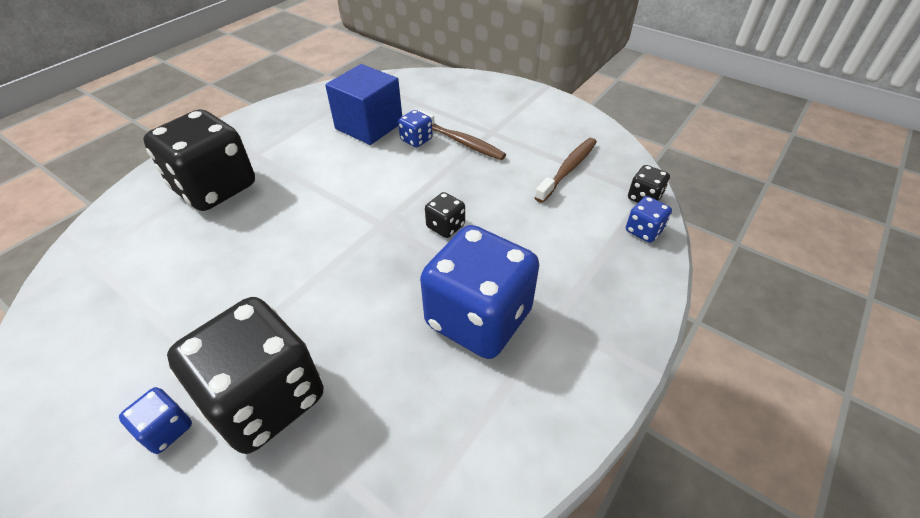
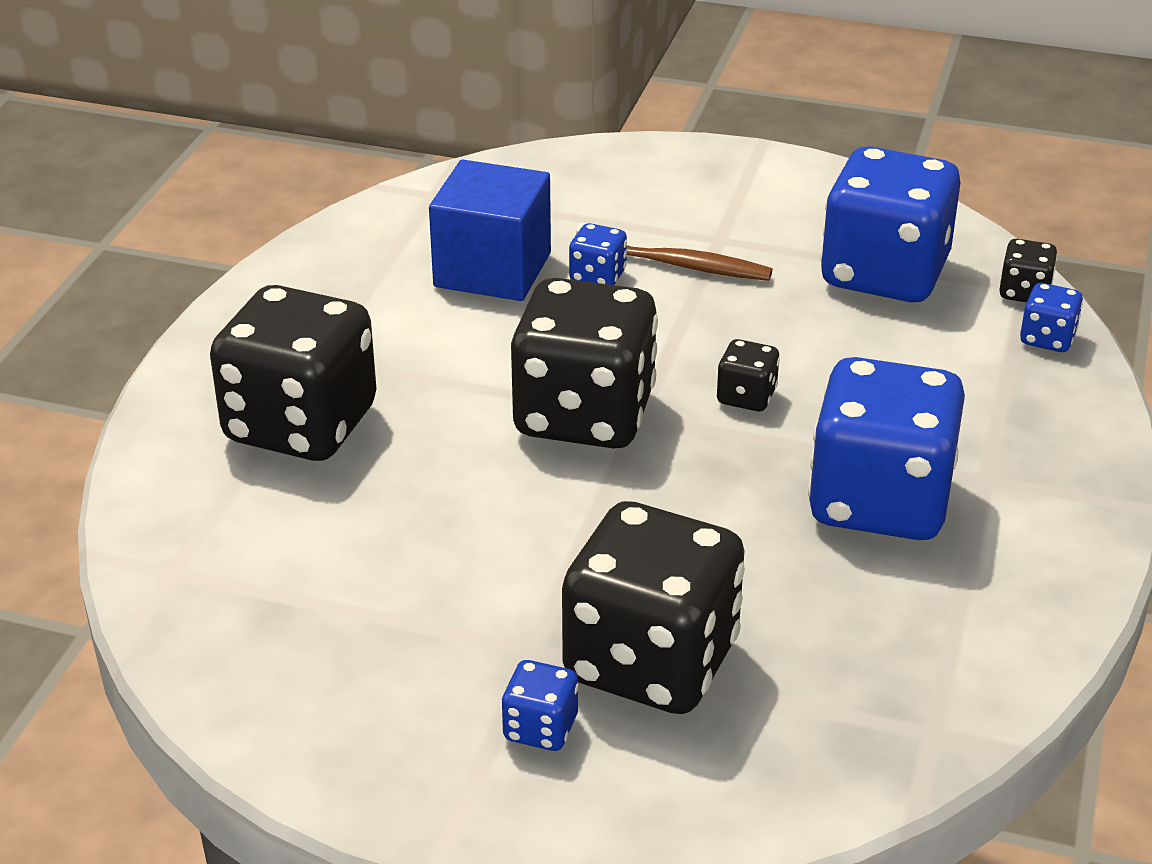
camera: 20 degrees left, 10 degrees down
(352, 216) = (584, 415): none -> black dice
(568, 169) = (884, 274): brown toothbrush -> blue dice

